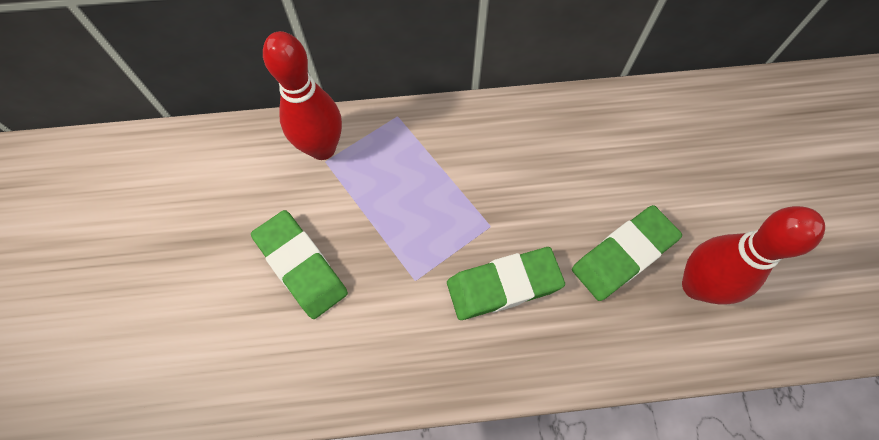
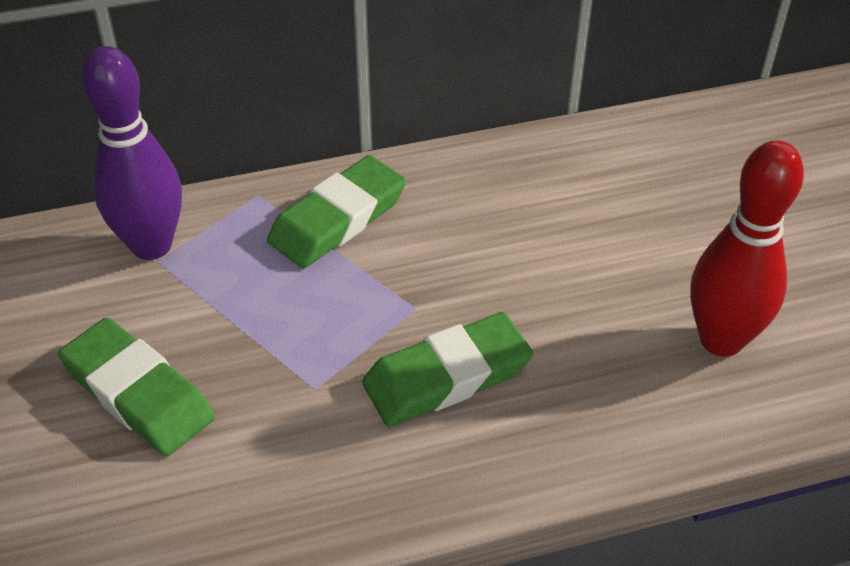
camera: 10 degrees left, 20 degrees down
(322, 148) = (151, 245): red bowling pin -> purple bowling pin
(623, 255) = (612, 317): green eraser -> green eraser (338, 219)

